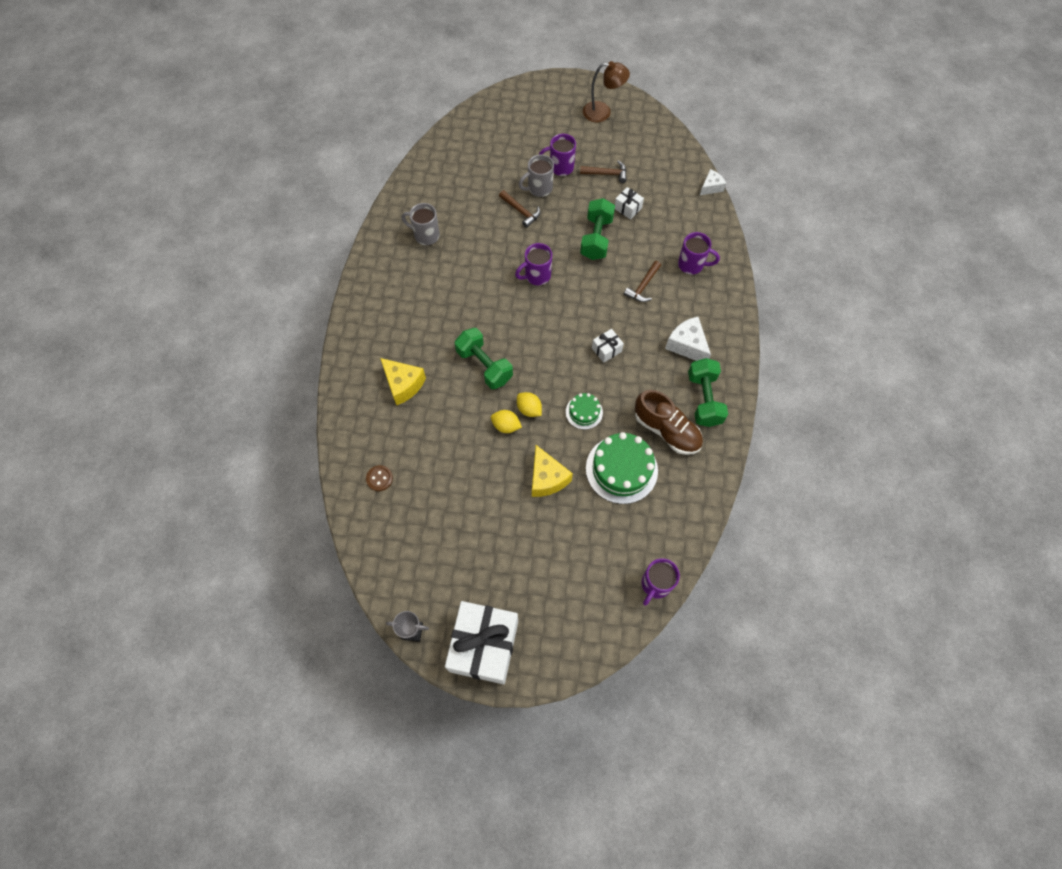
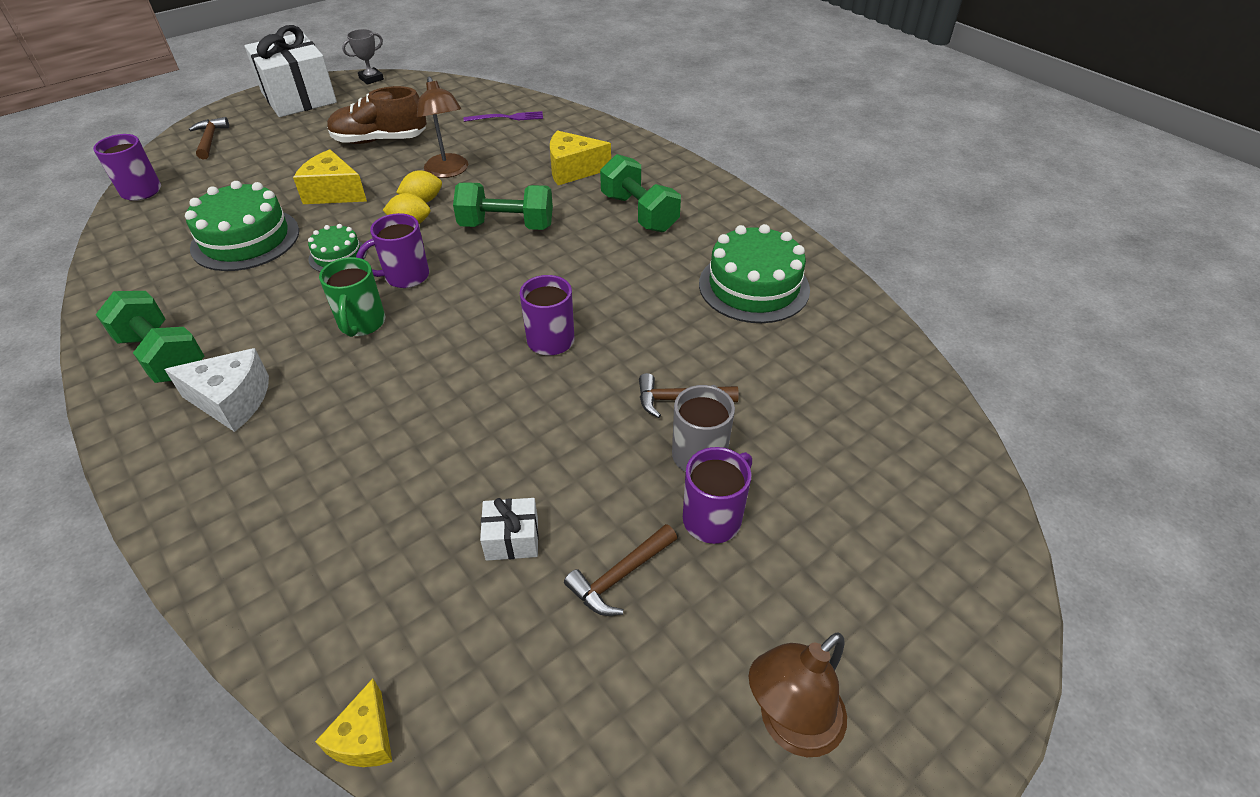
camera: 135 degrees right, 20 degrees down
(379, 478) = (506, 118): brown button -> purple fork
(425, 235) = (754, 286): grey mug -> green cake
(468, 444) = (448, 171): none -> brown lamp
(596, 238) = (517, 447): green dumbbell -> green dumbbell (639, 213)
(606, 349) = (362, 324): white gift -> green mug
(643, 286) = (370, 431): brown hammer -> brown hammer (210, 139)
(666, 430) = (205, 298): brown shoe -> brown shoe (380, 140)
(692, 265) = (301, 525): purple mug -> purple mug (405, 277)
(711, 187) = (365, 738): white cheese -> yellow cheese

